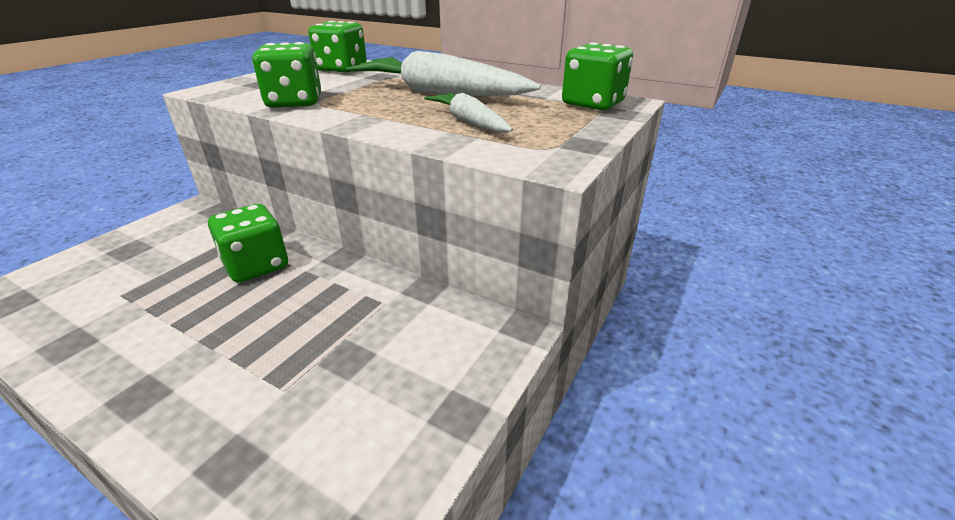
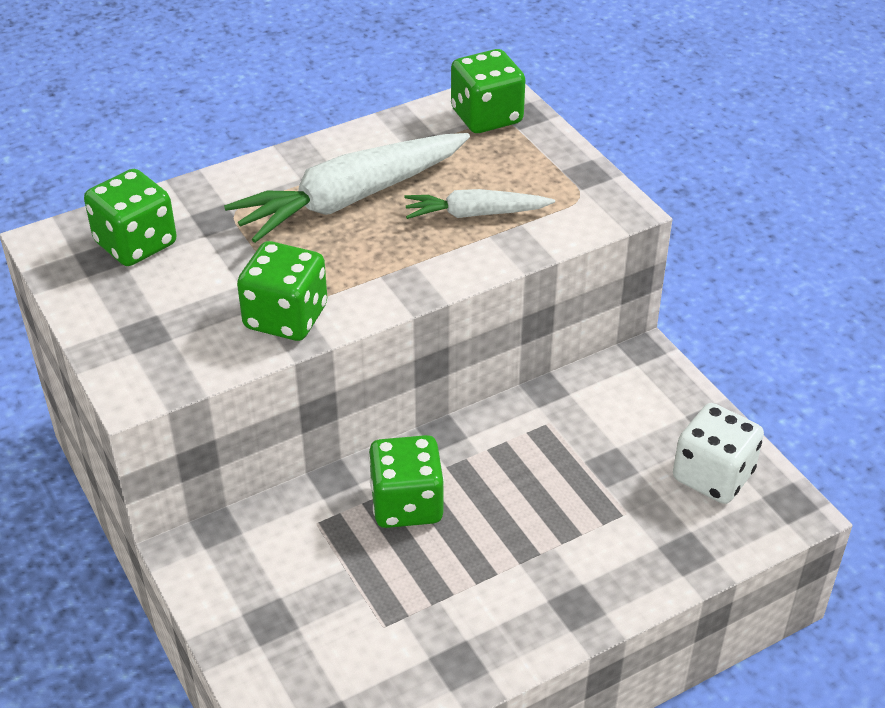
camera: 60 degrees left, 10 degrees up
(368, 445) = (713, 476): none -> white dice

